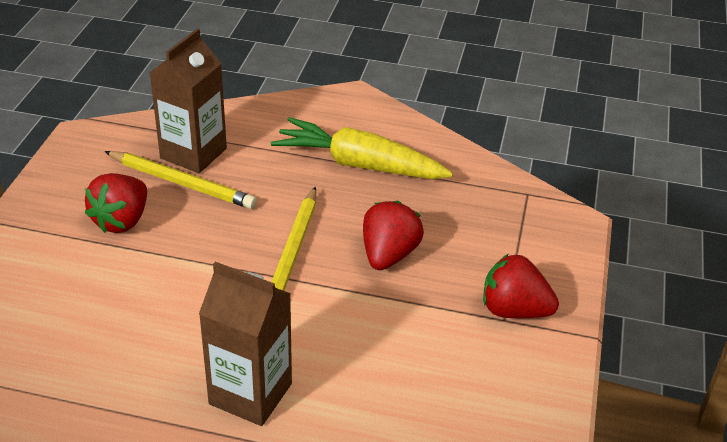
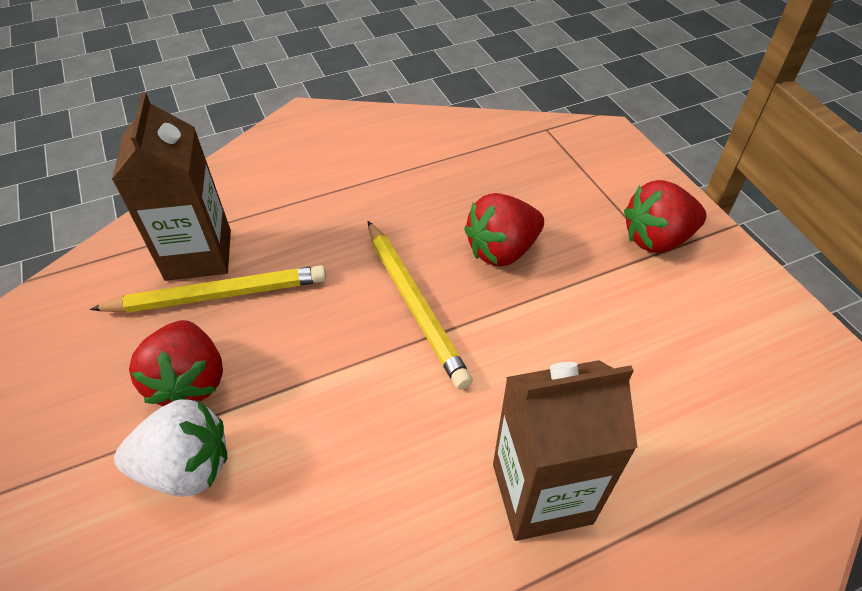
camera: 35 degrees left, 10 degrees up
(79, 262) = (186, 467): none -> white strawberry
(359, 164) = (381, 177): yellow carrot -> none
(388, 255) = (502, 250): red strawberry -> red strawberry turned 105 degrees counterclockwise

